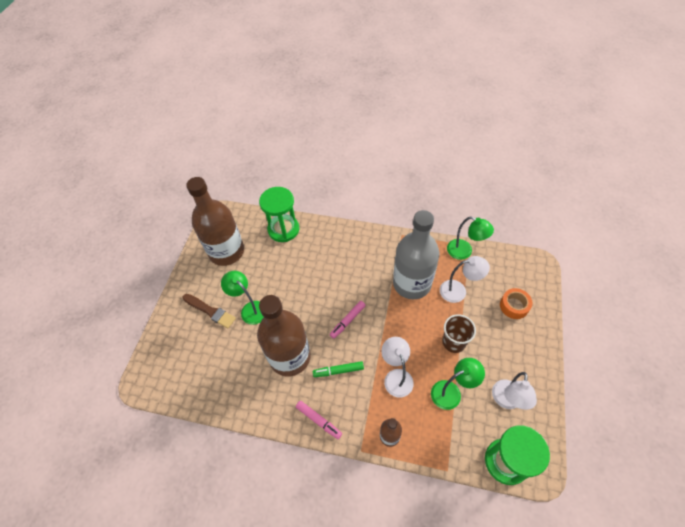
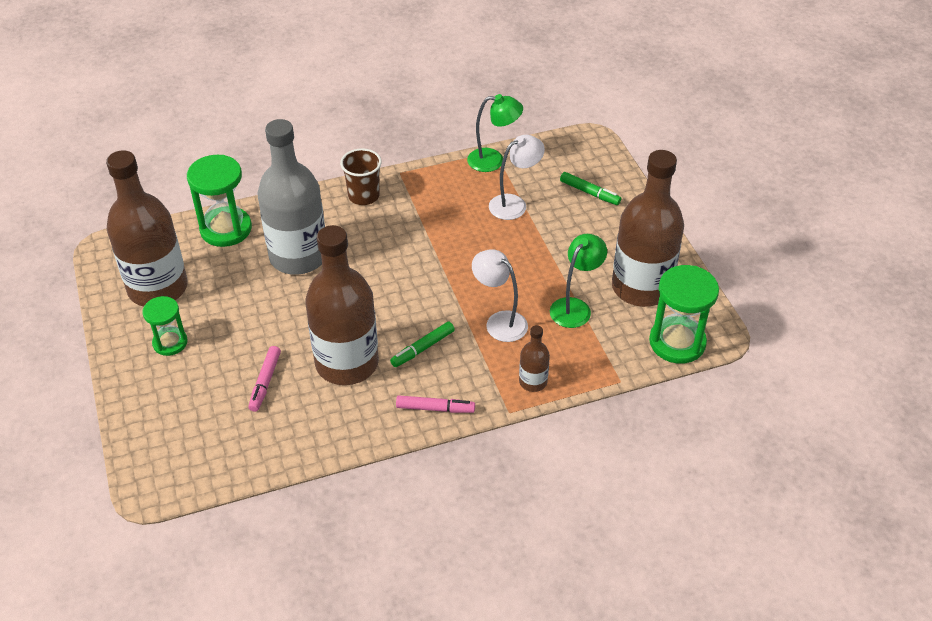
camera: 35 degrees left, 10 degrees down
(210, 291) = (170, 343): none -> green hourglass
(210, 311) = (189, 365): brown brush -> none
(250, 309) = (248, 337): green lamp -> none
(347, 321) = (396, 292): pink marker -> pink marker (265, 382)
(412, 283) = (451, 219): grey bottle -> grey bottle (298, 256)
(454, 342) = (544, 258): brown cup -> brown cup (363, 196)
(506, 401) = (641, 287): white lamp -> brown bottle
(514, 306) = (589, 193): orange tape -> green marker

